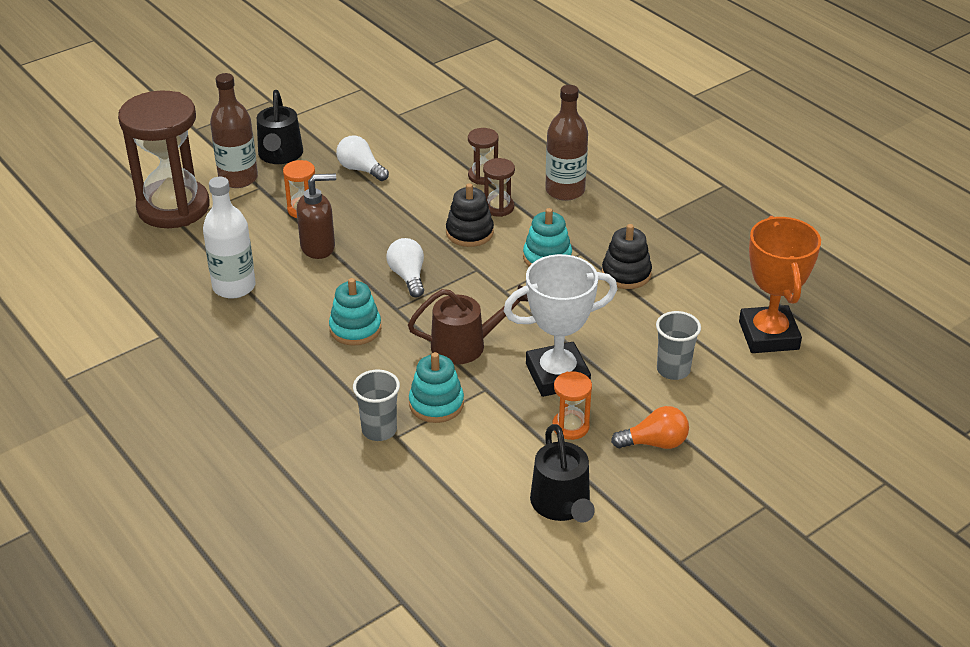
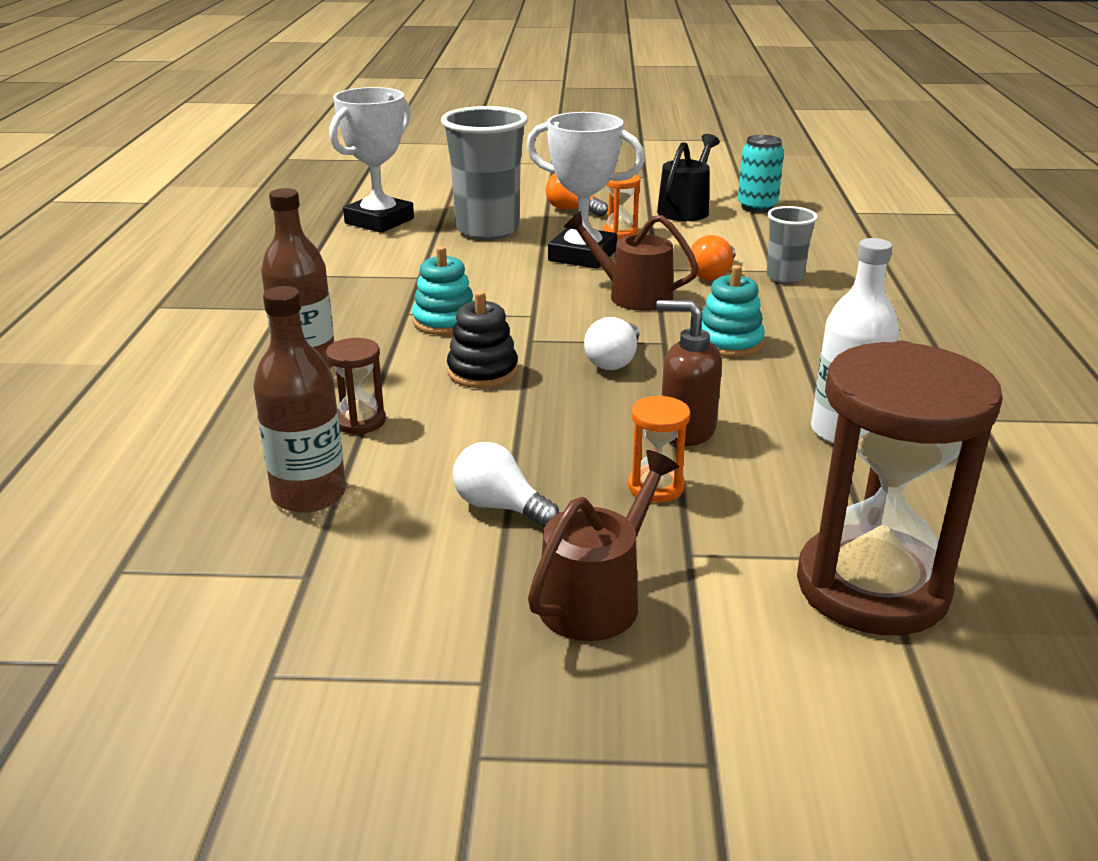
camera: 140 degrees left, 10 degrees down
(238, 178) = (713, 588): brown bottle -> brown bottle (309, 495)
(280, 155) = (596, 598): black watering can -> brown watering can
(360, 169) = (500, 507): white light bulb -> white light bulb turned 135 degrees clockwise
(436, 404) = (713, 274): turquoise stacking toy -> orange light bulb
(498, 207) = (407, 381): brown hourglass -> none
(503, 552) = (757, 207): none -> turquoise can
(626, 274) = (400, 285): black stacking toy -> none
(673, 370) = (487, 230): grey cup -> grey cup, size x1.89
(768, 335) = (379, 221): orange trophy -> white trophy

